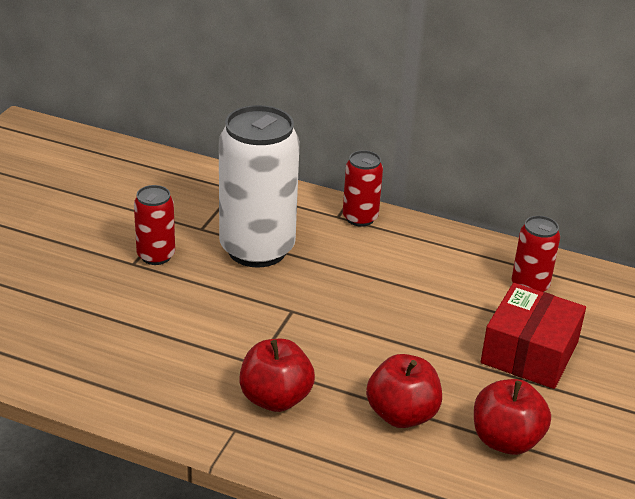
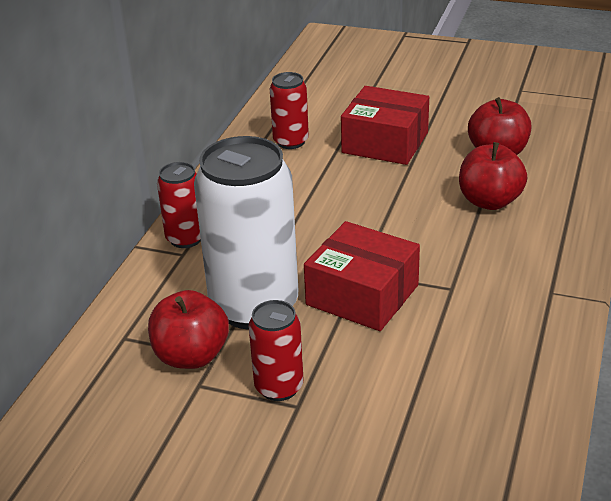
camera: 90 degrees left, 0 degrees up
(258, 308) = (362, 295): none -> red box
(275, 398) = (498, 271): red apple -> red apple (191, 356)

